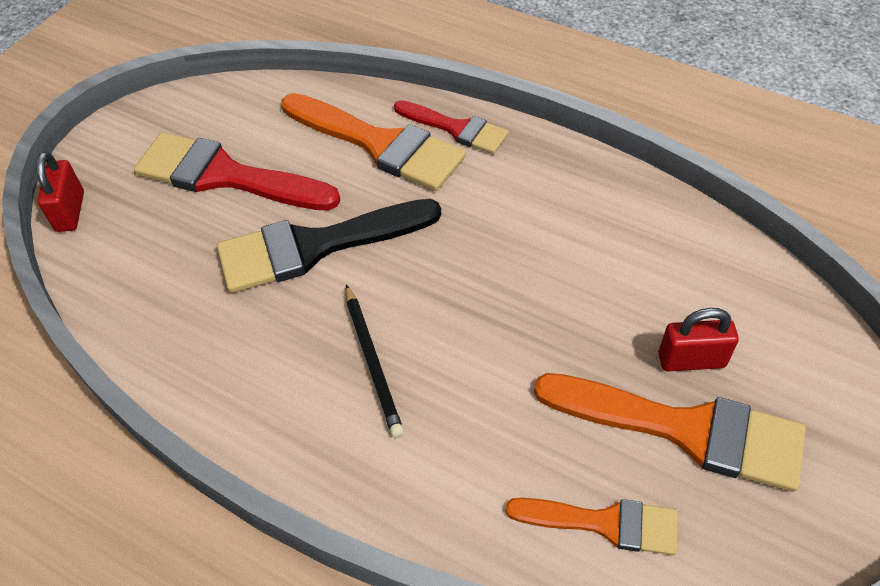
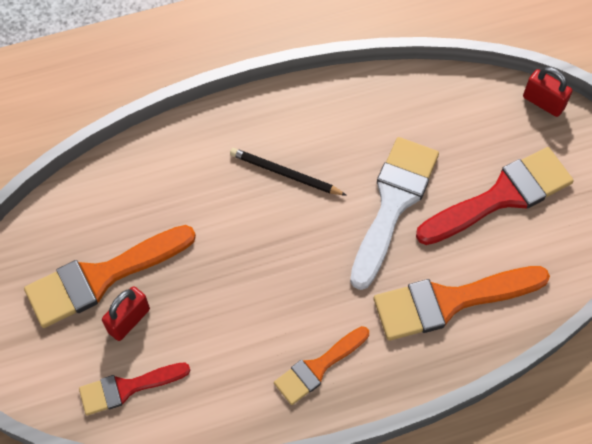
camera: 130 degrees right, 10 degrees up
(316, 246) = (393, 203): black brush -> white brush
(456, 129) = (421, 360): red brush -> red brush (127, 388)
(604, 523) = (103, 199): orange brush -> orange brush (318, 367)

